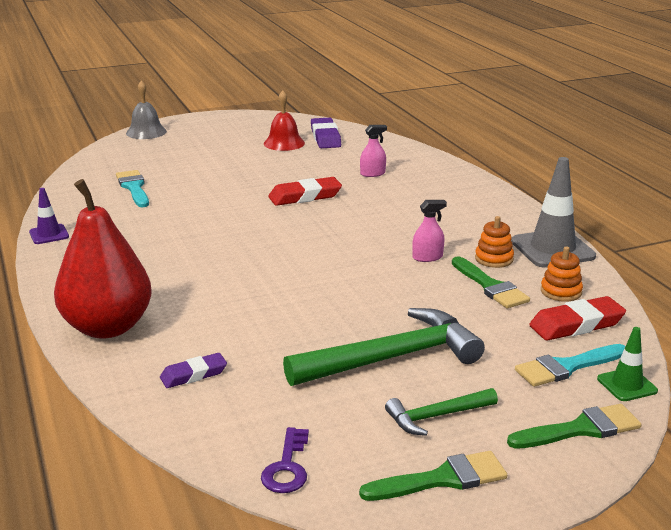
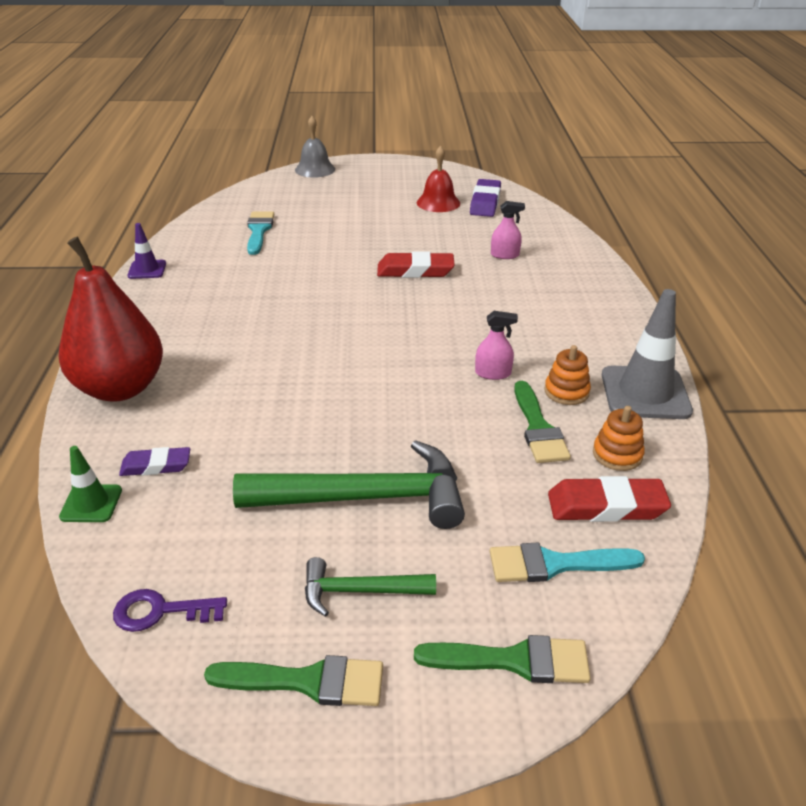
camera: 20 degrees right, 10 degrees up
(287, 467) = (161, 611): purple key -> purple key turned 60 degrees clockwise
(627, 385) = (613, 611): green traffic cone -> green traffic cone (91, 503)

